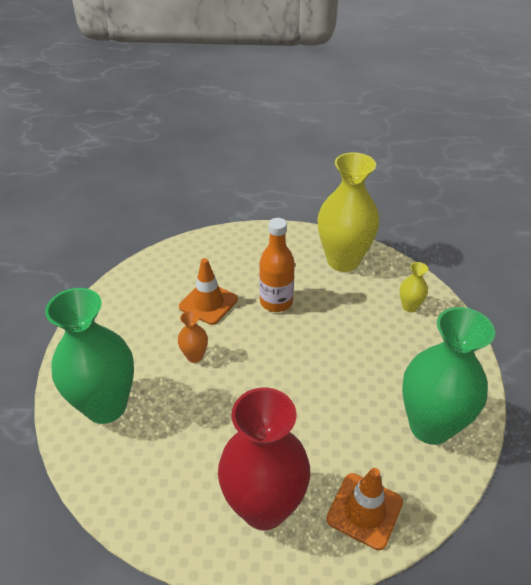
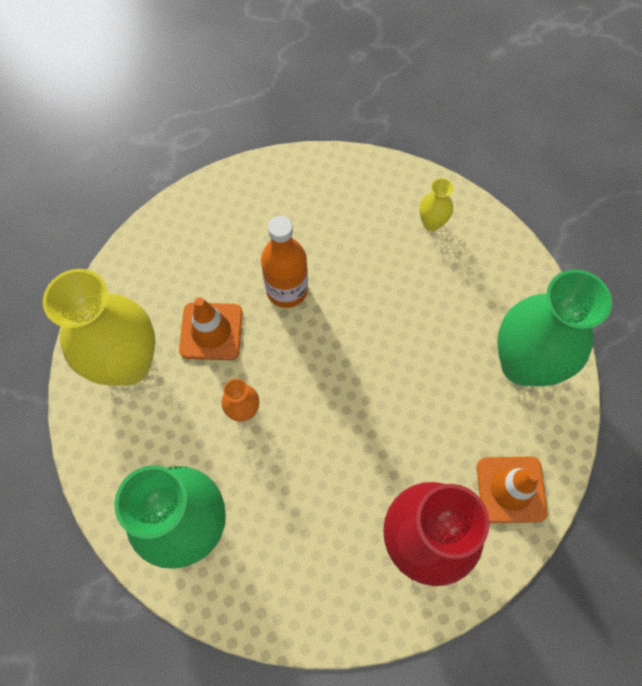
camera: 30 degrees left, 25 degrees up
(343, 261) = (327, 192): yellow vase -> yellow vase (128, 363)

